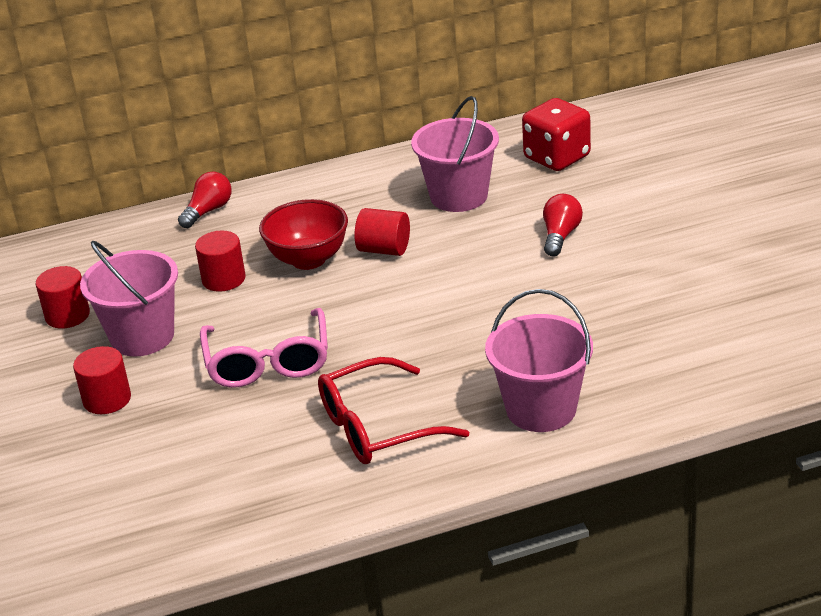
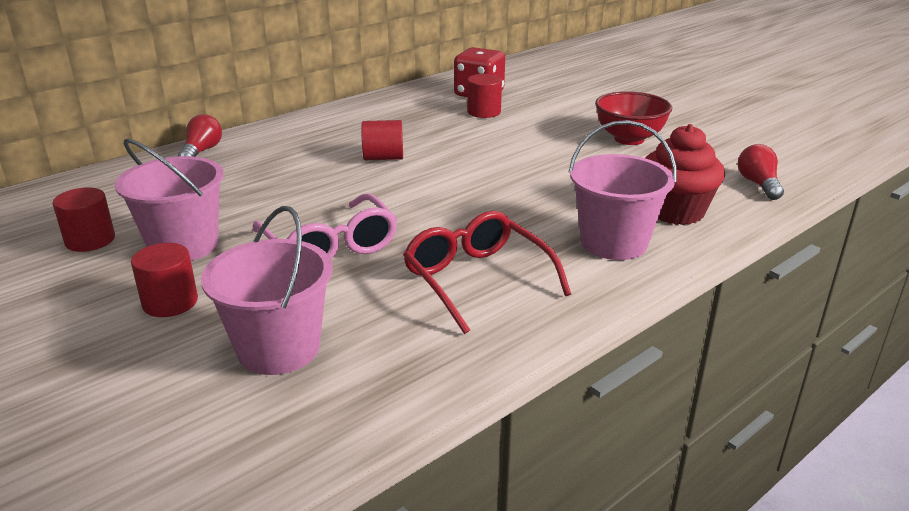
camera: 25 degrees left, 5 degrees down
(223, 279) = (245, 193): red cylinder -> red cylinder (484, 112)
(308, 259) = (319, 171): red bowl -> red bowl (629, 139)
(377, 427) = (477, 279): red glasses -> red glasses turned 105 degrees clockwise
(458, 196) = (420, 121): pink bucket -> pink bucket (278, 349)
(560, 236) = (523, 135): red light bulb -> red light bulb (758, 184)
(641, 381) = (675, 212): none -> red cupcake

